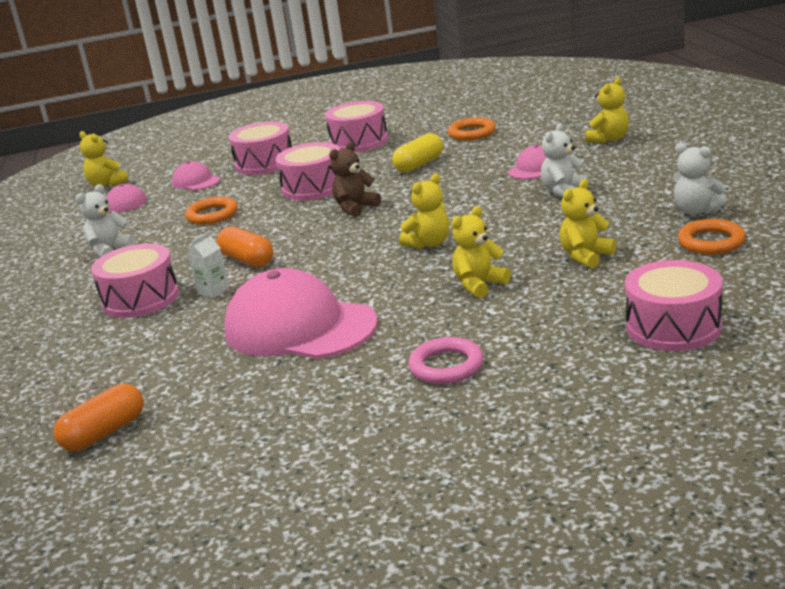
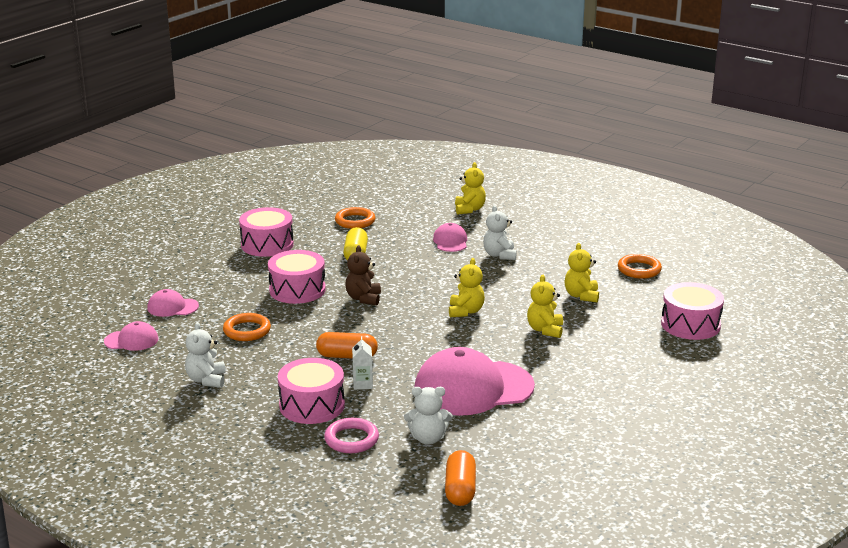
camera: 45 degrees left, 0 degrees up
(106, 184) = (78, 328): yellow teddy bear -> none
(264, 163) = (211, 279): pink drum -> none
(446, 366) = (605, 382): pink ring -> pink ring (351, 439)
(696, 211) = (602, 251): white teddy bear -> white teddy bear (428, 438)

